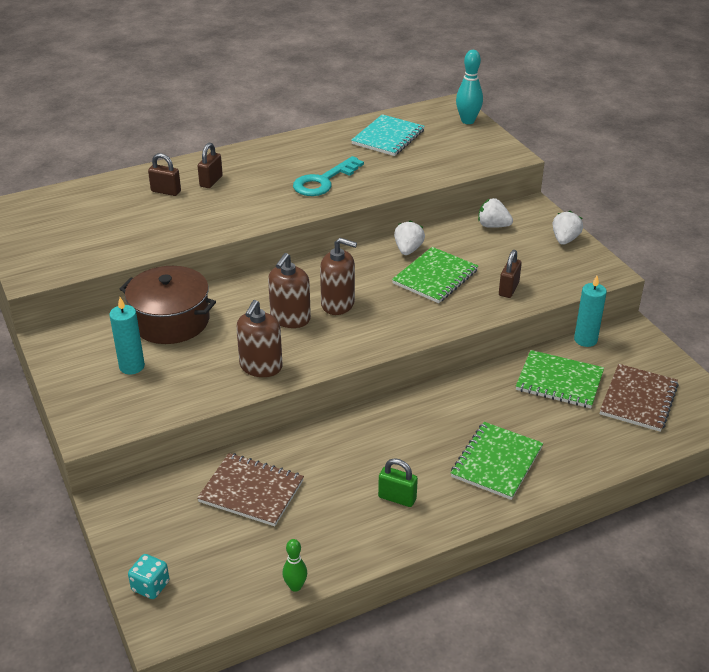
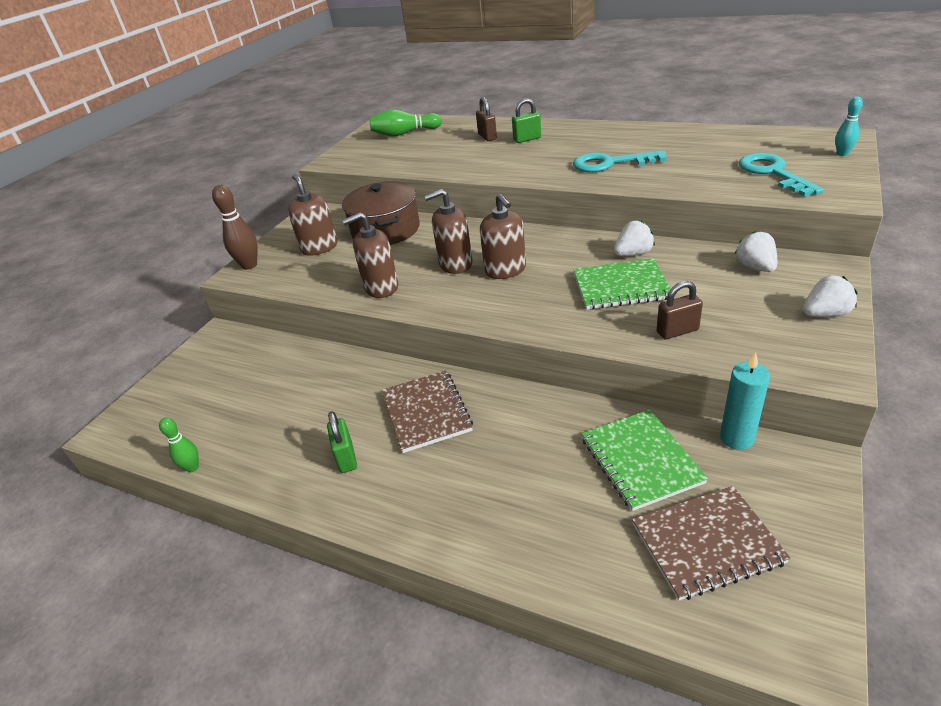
camera: 55 degrees right, 0 degrees up
(62, 217) = (404, 133): none -> green bowling pin
(86, 417) = (249, 265): none -> brown bowling pin
(132, 366) = (319, 247): turquoise candle -> brown soap dispenser
(150, 586) = (147, 400): turquoise dice -> none
(211, 181) = (527, 139): brown padlock -> green padlock
(251, 491) = (282, 380): brown notebook -> brown notebook (426, 412)
(388, 137) = (728, 147): turquoise notebook -> none
(447, 151) = (772, 173): none -> turquoise key
(467, 121) = (842, 154): turquoise bowling pin -> turquoise bowling pin, size x0.61
(496, 462) = (462, 491): green notebook -> none

